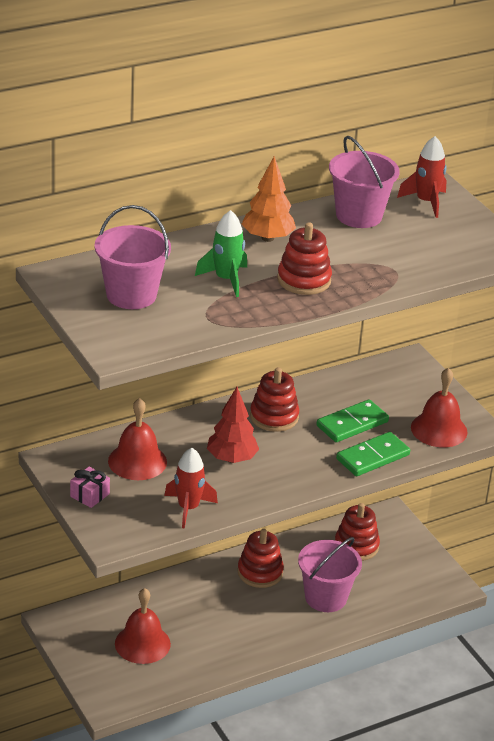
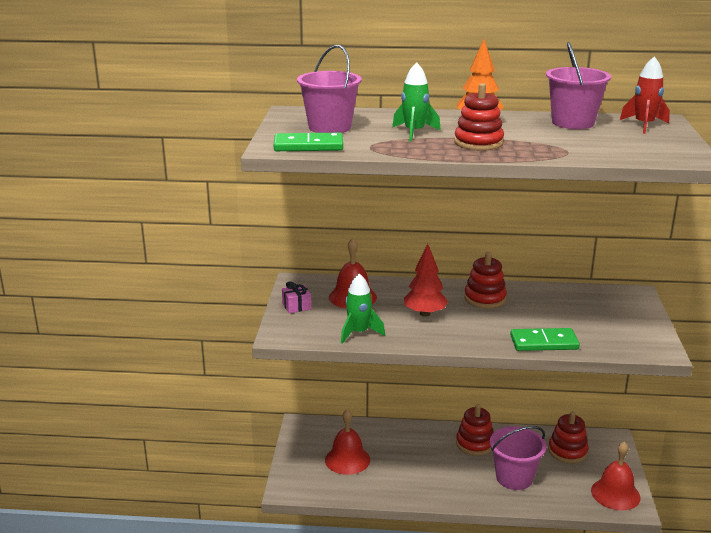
camera: 35 degrees right, 10 degrees down
(188, 508) = (359, 333): red rocket -> green rocket
(352, 424) = (546, 318): green domino -> green domino (308, 146)
(439, 429) = (621, 340): red bell -> red bell (615, 494)

